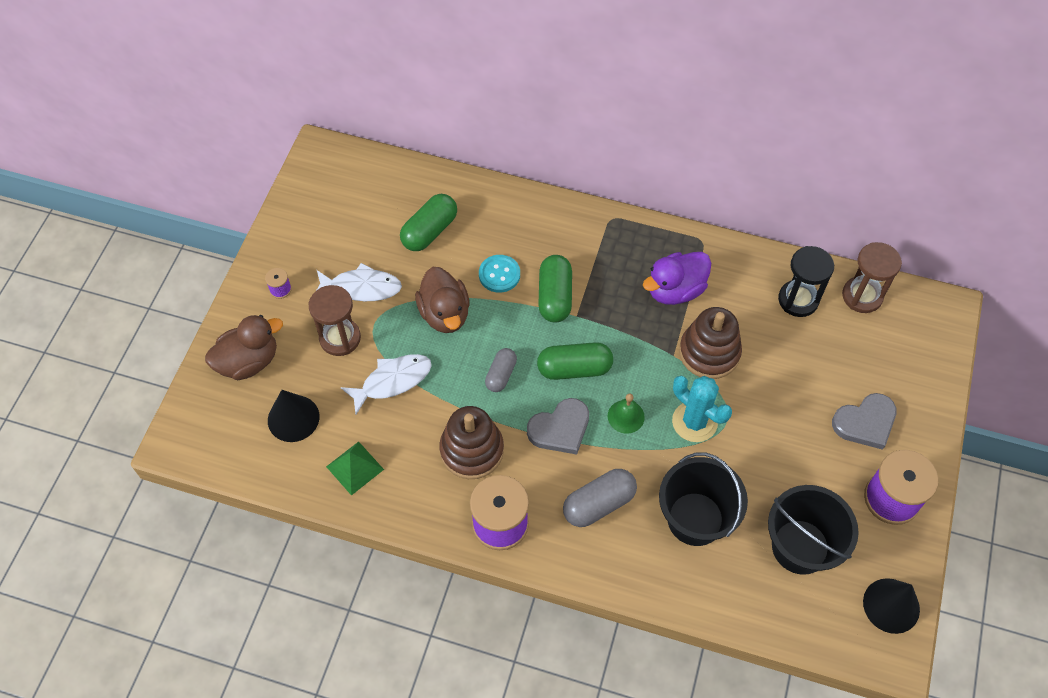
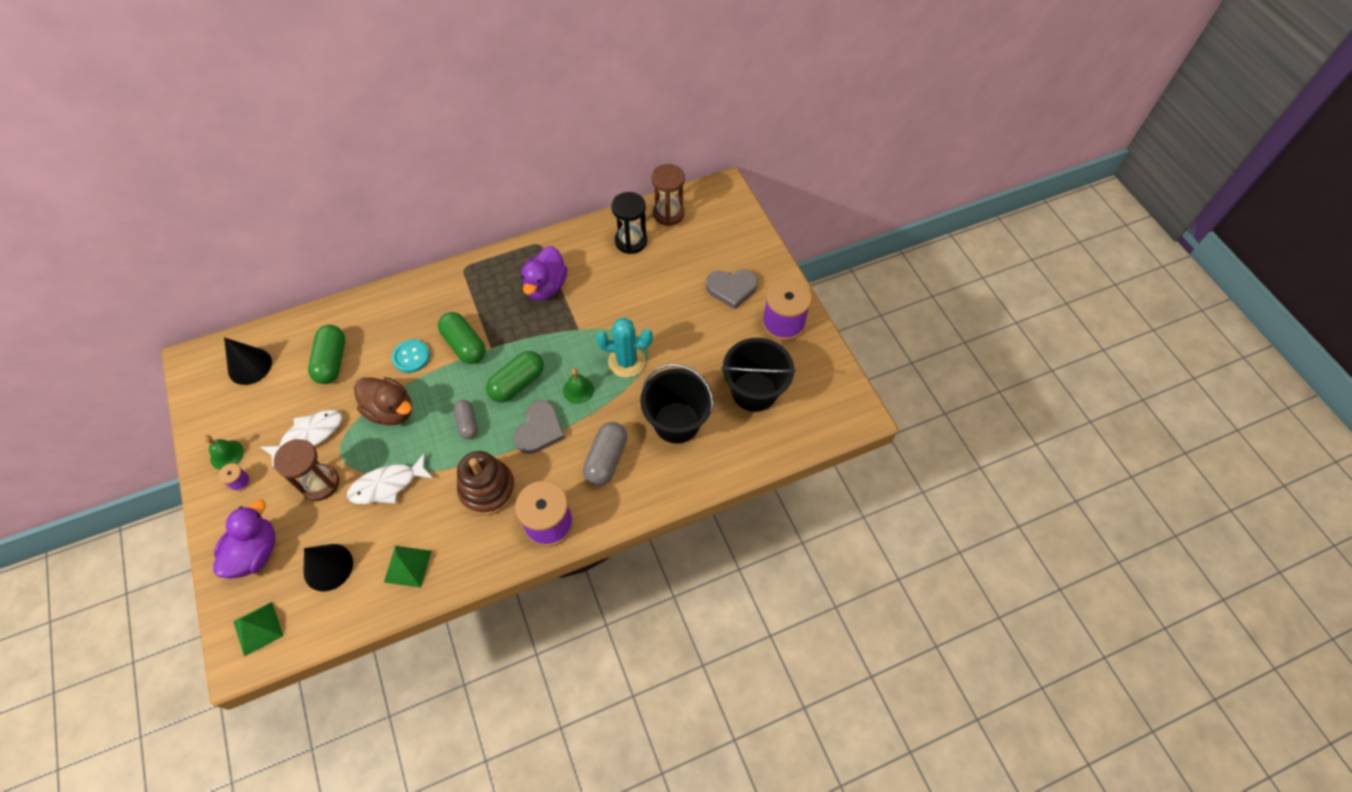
camera: 40 degrees left, 0 degrees up
(205, 429) = (258, 628): none -> green pyramid
(249, 361) = (255, 552): brown duck -> purple duck
(287, 257) = (227, 455): none -> green bell
(392, 381) = (388, 485): white fish -> white fish turned 135 degrees counterclockwise
(709, 352) = (600, 311): brown stacking toy -> none
(865, 423) = (731, 288): grey heart -> grey heart turned 60 degrees clockwise
(891, 605) = (834, 386): black cone -> black cone (249, 366)

